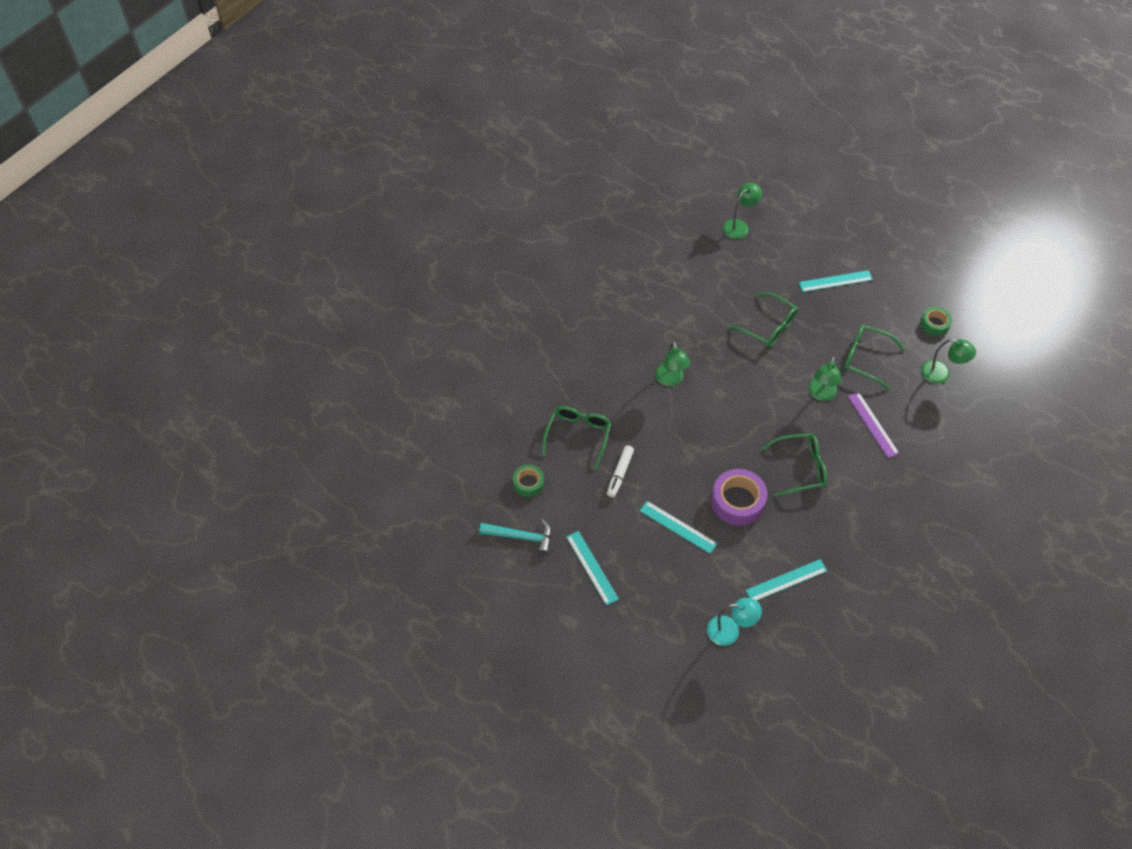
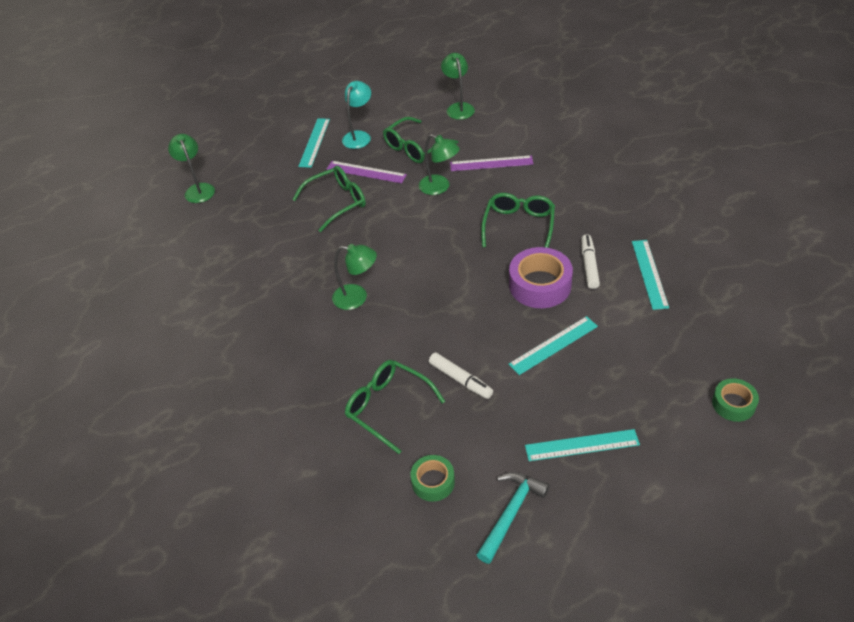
camera: 65 degrees left, 10 degrees down
(730, 631) = (700, 336): turquoise lamp -> turquoise lamp (359, 136)
(776, 532) = (589, 265): none -> white marker
(815, 333) = (366, 172): none -> purple ruler
(934, 324) = (403, 97): green tape -> green tape (733, 404)
(941, 374) = (458, 107): green lamp -> green lamp turned 60 degrees counterclockwise

